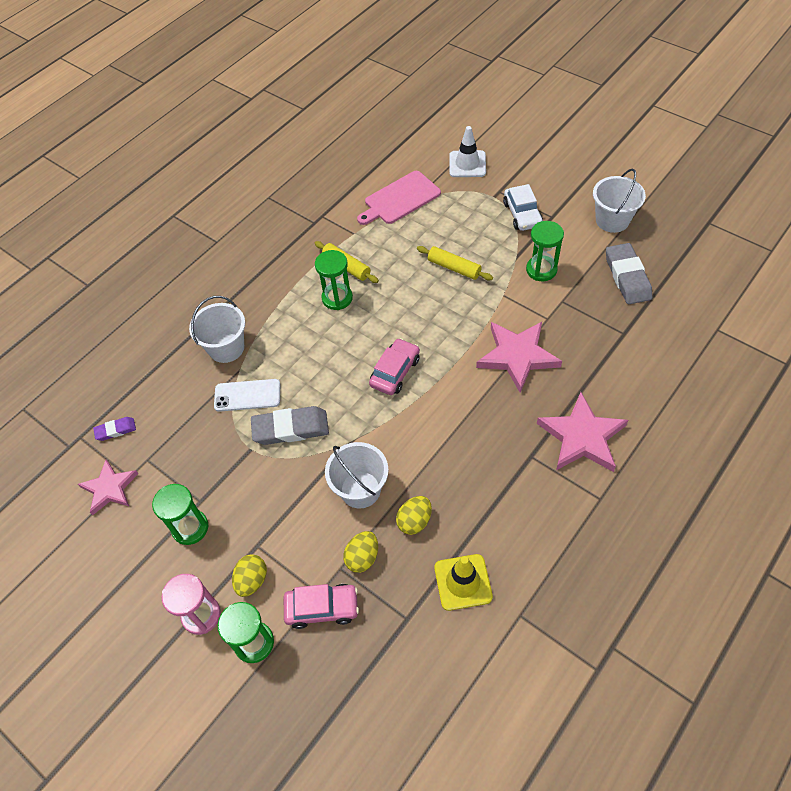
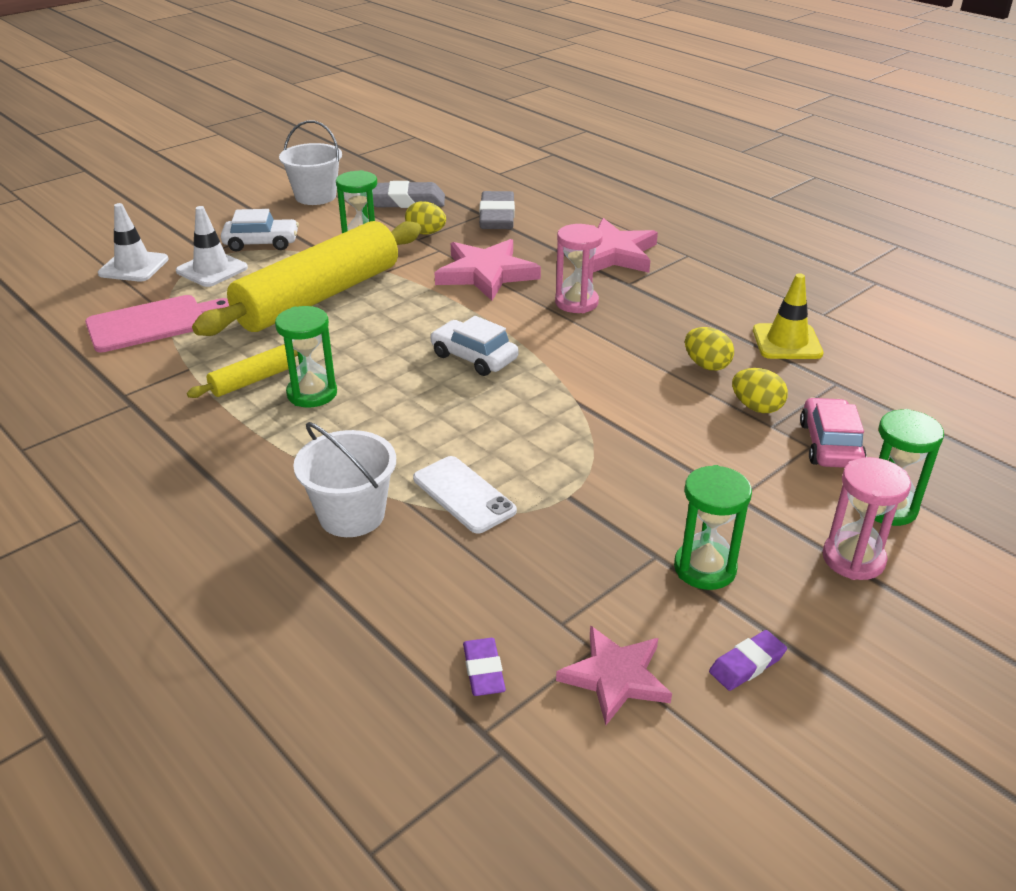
camera: 85 degrees left, 20 degrees down
(117, 551) = (747, 664): none -> purple eraser
(247, 395) = (464, 495): white phone -> white phone turned 45 degrees counterclockwise
(252, 580) = (794, 505): yellow egg -> yellow egg (426, 233)
(290, 428) = (541, 454): grey eraser -> grey eraser (497, 216)
(360, 489) = (656, 401): white bucket -> none
(395, 372) = (474, 357): pink car -> white car
(400, 199) = (152, 323): pink cutting board -> pink cutting board turned 90 degrees counterclockwise
(454, 268) = (319, 297): yellow rolling pin -> yellow rolling pin, size x2.34
(475, 202) = (212, 270): none -> white traffic cone
(488, 423) = (576, 302): none -> pink hourglass

